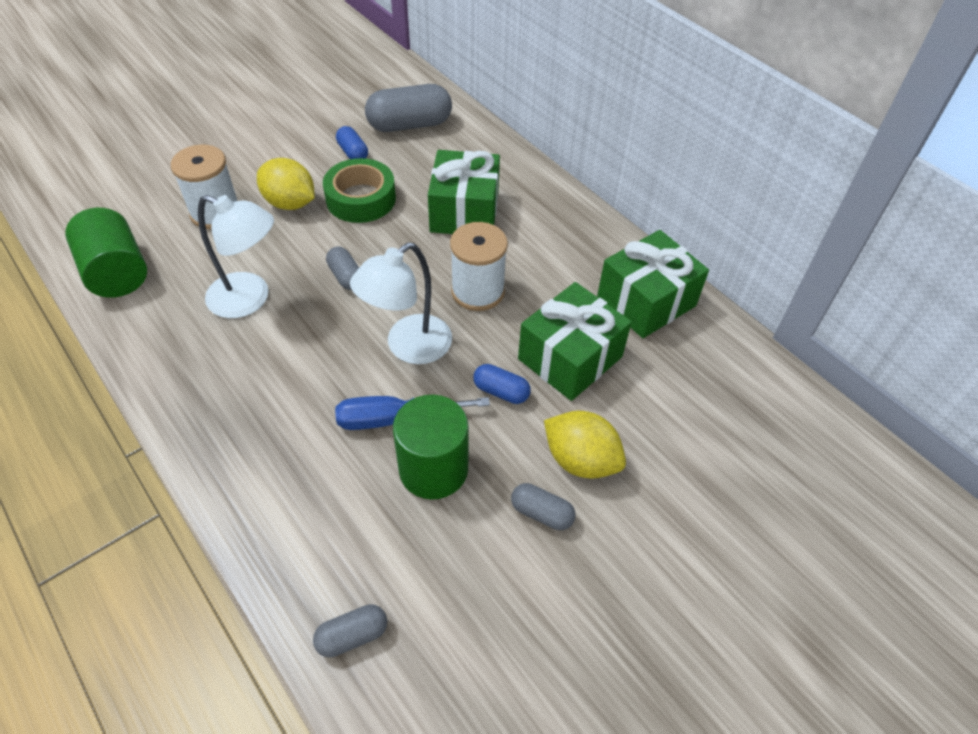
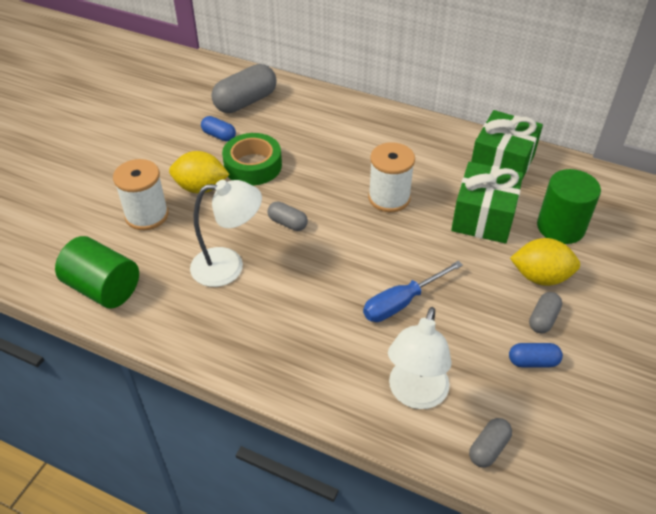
camera: 25 degrees left, 5 degrees down
(408, 347) = (372, 253): white lamp -> white lamp (415, 394)
(433, 469) = (454, 323): green cylinder -> green cylinder (560, 227)
(464, 212) = (336, 148): green gift -> none
(501, 391) = (457, 256): blue capsule -> blue capsule (533, 361)
(541, 513) = (543, 319): grey capsule -> grey capsule turned 60 degrees counterclockwise

